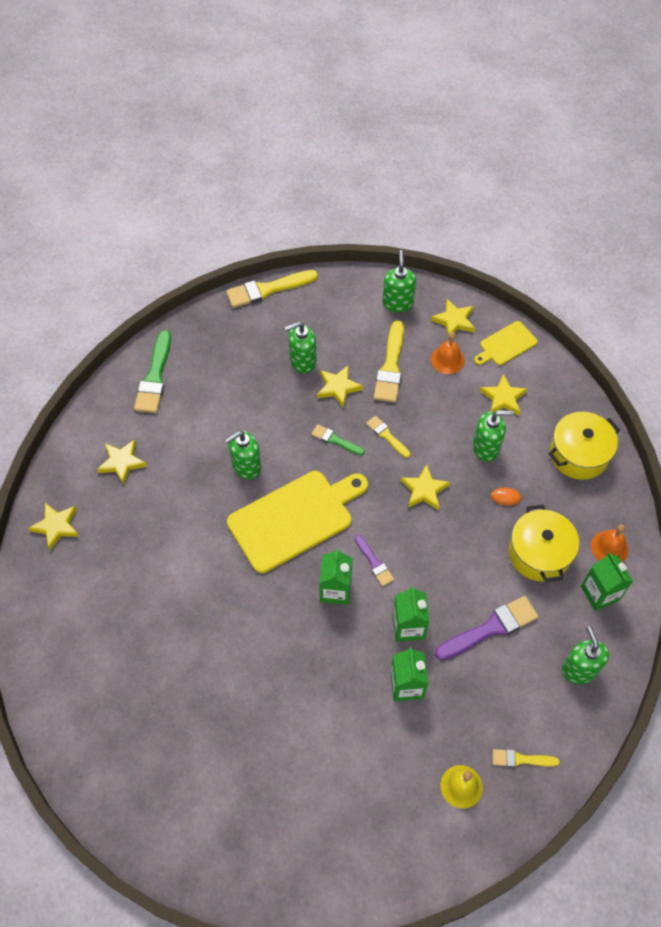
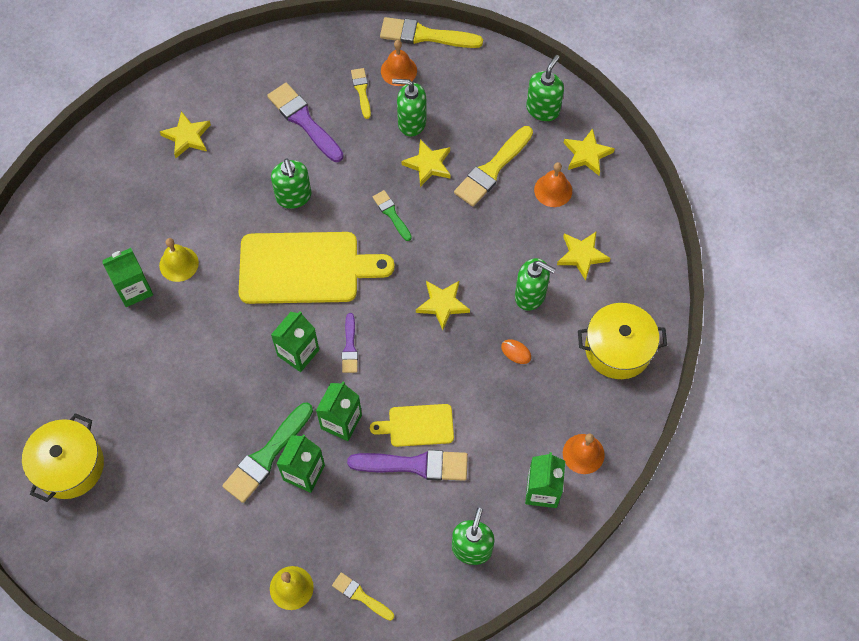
camera: 30 degrees right, 5 degrees up
(56, 526) = (96, 166): yellow star -> none
(155, 377) = (266, 71): green brush -> green brush (266, 456)
(159, 612) = (134, 289): none -> green carton
(185, 570) = (179, 264): none -> yellow bell
(213, 402) = (304, 120): none -> purple brush
(246, 466) = (293, 197): green soap dispenser -> green soap dispenser turned 105 degrees counterclockwise
(264, 326) = (398, 70): none -> orange bell
(386, 435) = (442, 234): yellow brush -> yellow brush (361, 91)
(506, 345) = (622, 204): yellow cutting board -> yellow cutting board (417, 426)
(539, 553) = (510, 422): yellow pot -> yellow pot (69, 466)

